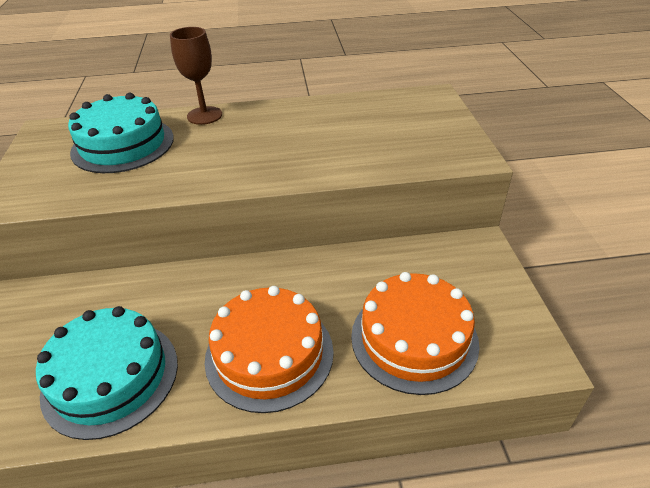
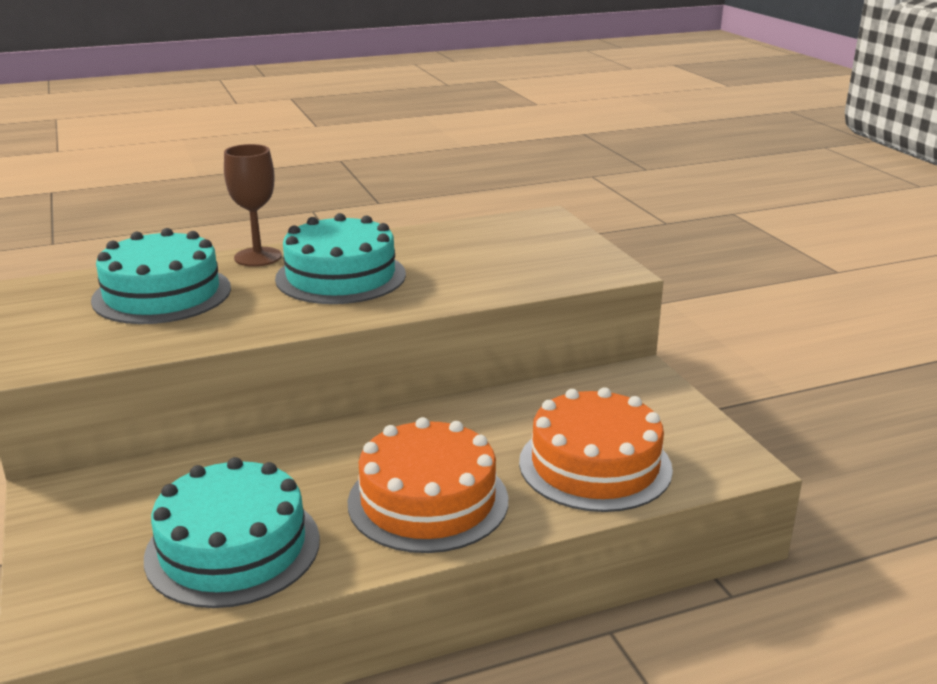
camera: 15 degrees left, 15 degrees down
(255, 140) = (341, 276): none -> turquoise cake

